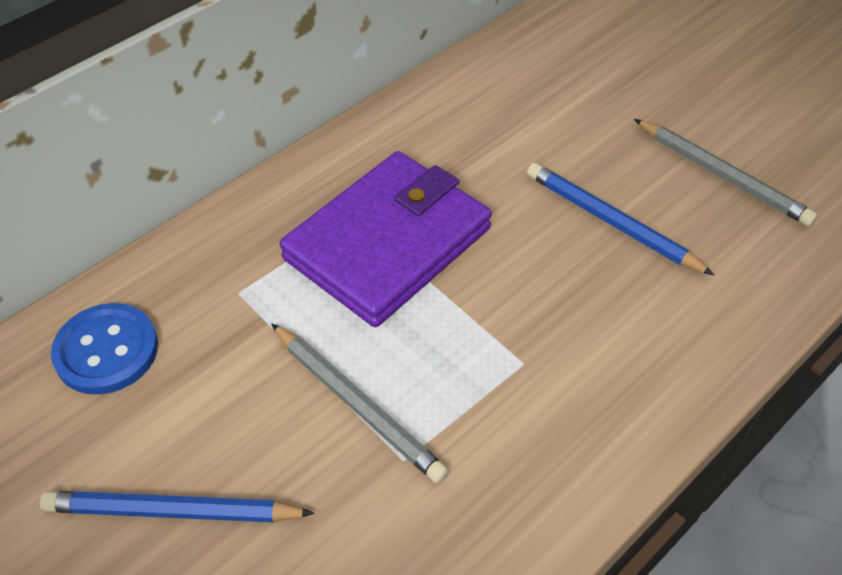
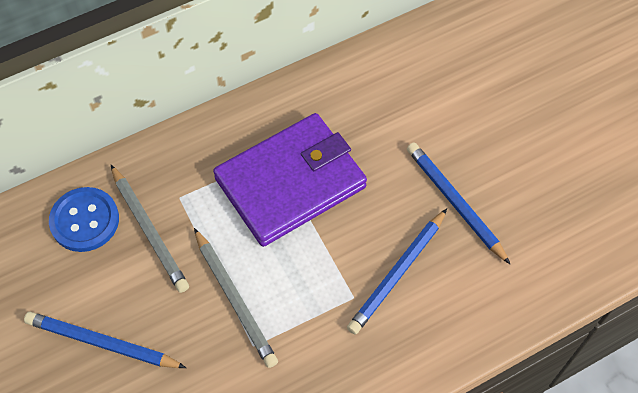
camera: 15 degrees right, 10 degrees up
(570, 321) = (397, 273): none -> blue pencil
(722, 176) = (553, 183): grey pencil -> grey pencil (149, 231)

